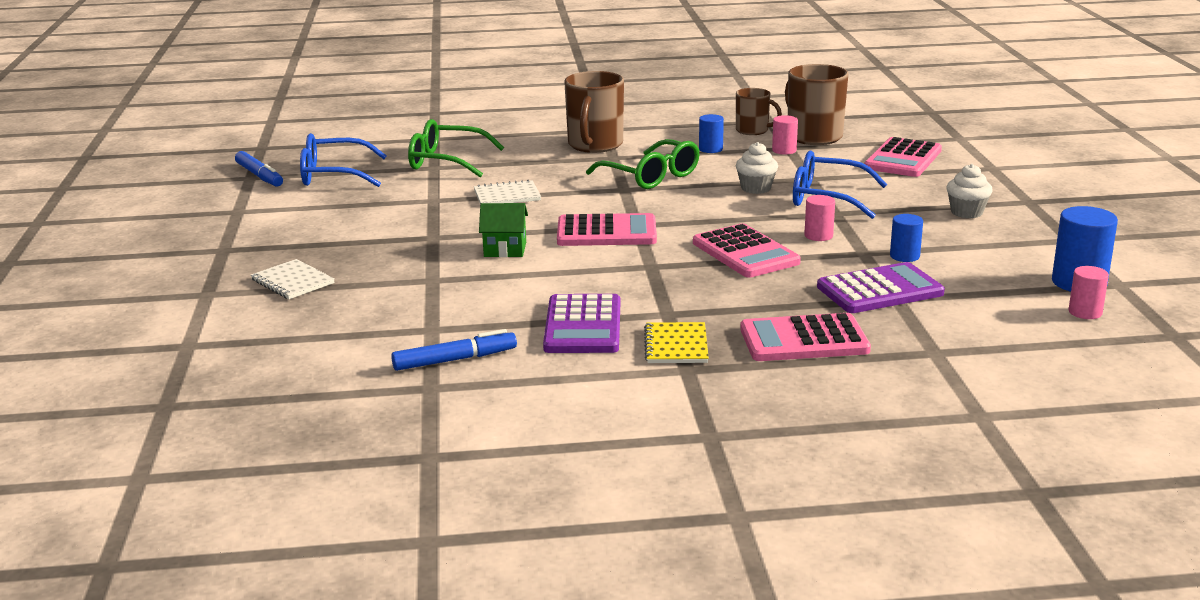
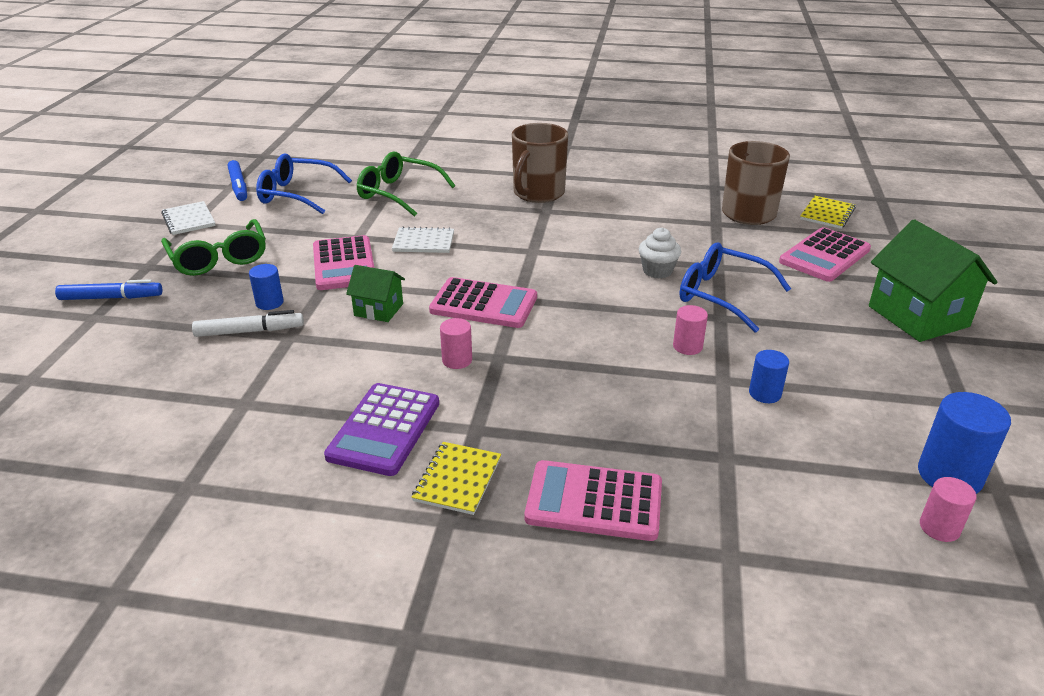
camera: 15 degrees right, 10 degrees up
(293, 281) = (173, 316): white notebook -> white notebook (189, 220)
(387, 281) = (250, 331): none -> white marker
(455, 360) = (236, 452): blue marker -> blue marker (111, 298)
(651, 176) = (566, 239): green glasses -> green glasses (219, 258)
(710, 149) = (640, 214): blue cylinder -> blue cylinder (269, 303)
(745, 253) = (601, 357): pink calculator -> pink calculator (344, 264)
(753, 130) = (693, 197): brown mug -> none
(784, 150) = (710, 226): pink cylinder -> pink cylinder (457, 360)
(880, 290) = (714, 440): purple calculator -> none
(888, 129) = (827, 214): none -> yellow notebook
(966, 212) = (861, 341): white cupcake -> none
(1006, 190) = (918, 316): none -> green house

